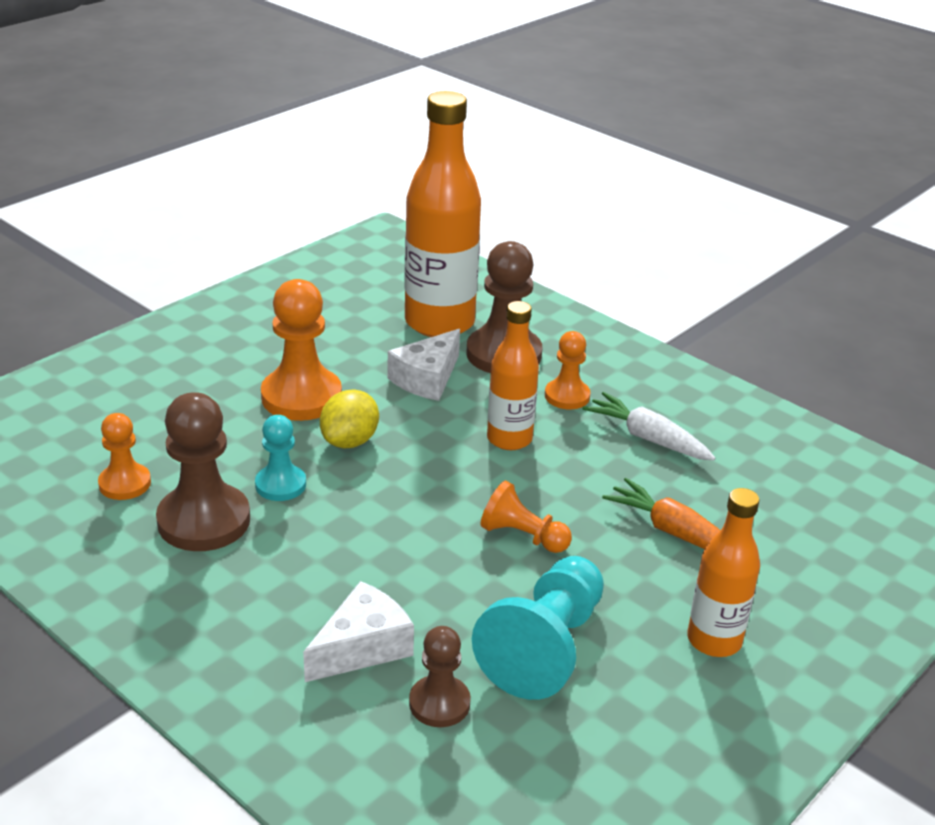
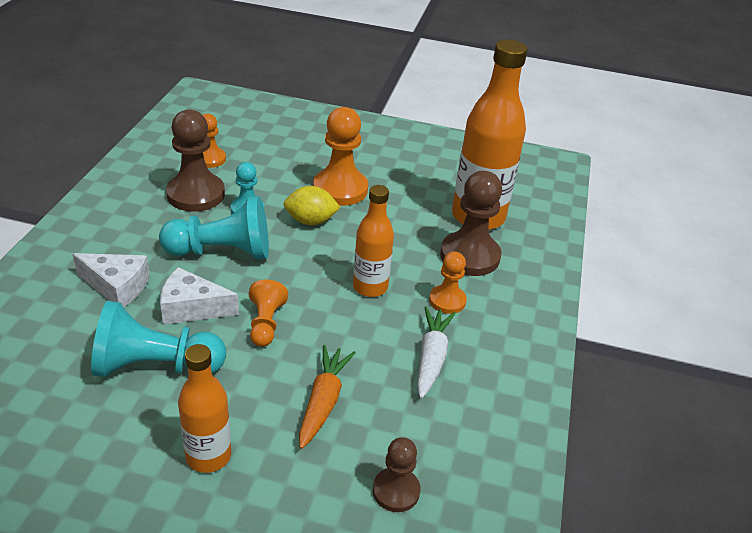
camera: 60 degrees right, 5 degrees up
(357, 532) = (222, 252): none -> turquoise pawn
(427, 379) = (406, 231): white cheese -> white cheese (192, 308)
(439, 703) = (81, 333): brown pawn -> brown pawn (396, 491)

